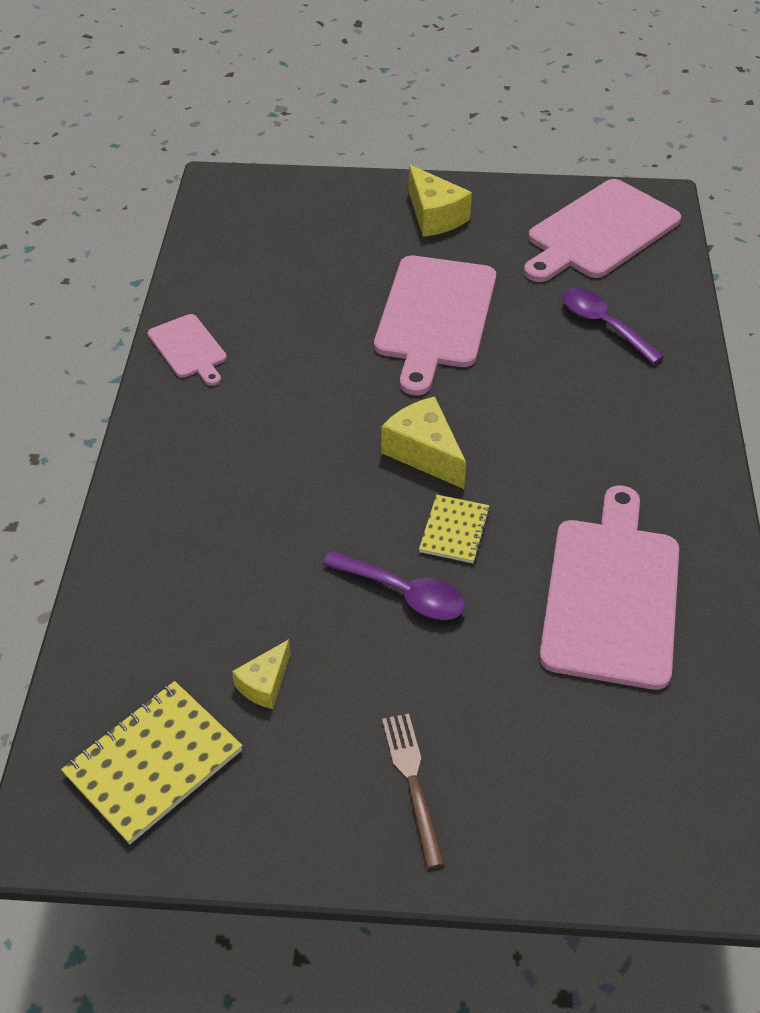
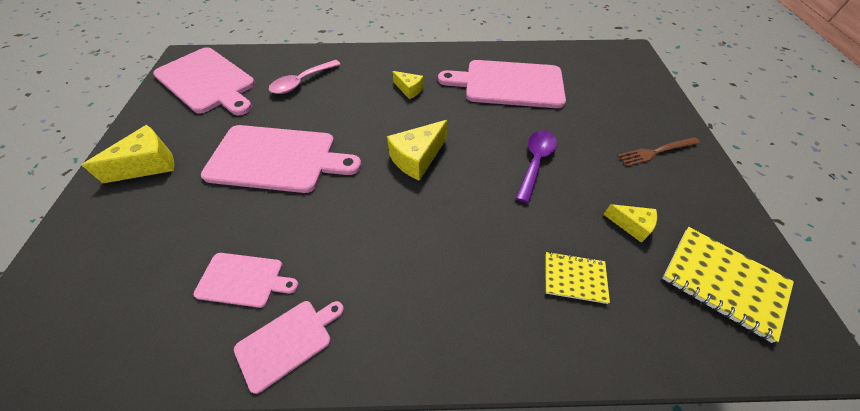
camera: 95 degrees left, 5 degrees up
(262, 312) = (243, 280): none -> pink cutting board
(454, 530) = (481, 142): yellow notebook -> yellow notebook (574, 278)
(588, 451) = (409, 89): none -> yellow cheese
(603, 325) = (301, 82): purple spoon -> pink spoon

